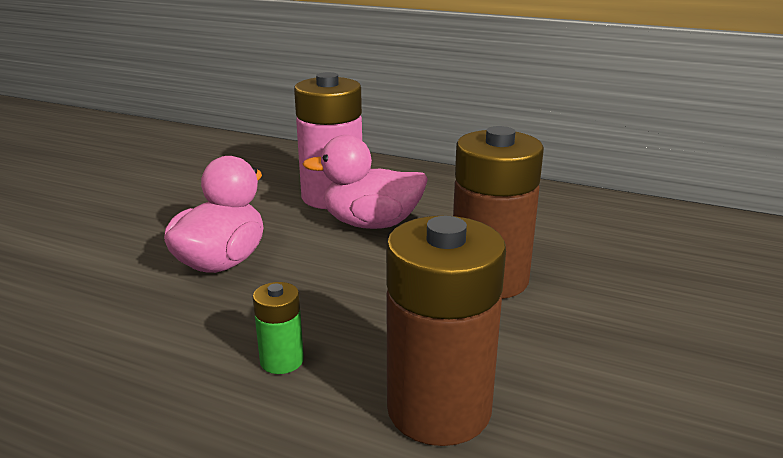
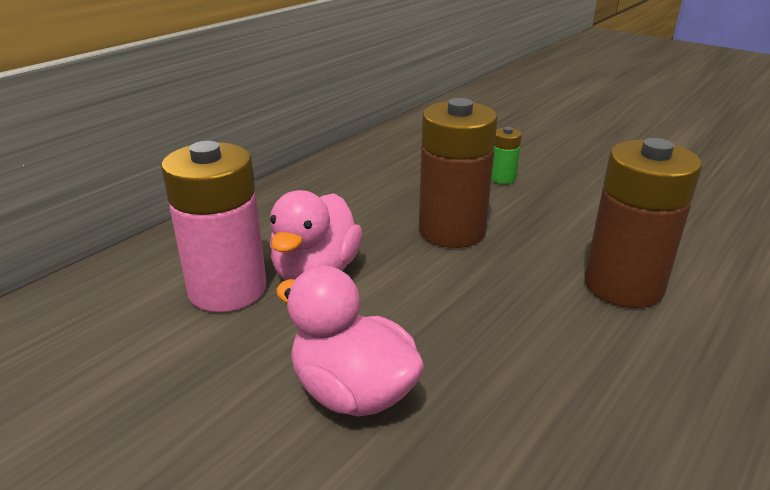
camera: 75 degrees left, 5 degrees up
(282, 361) = (561, 357): green battery -> green battery (502, 178)

